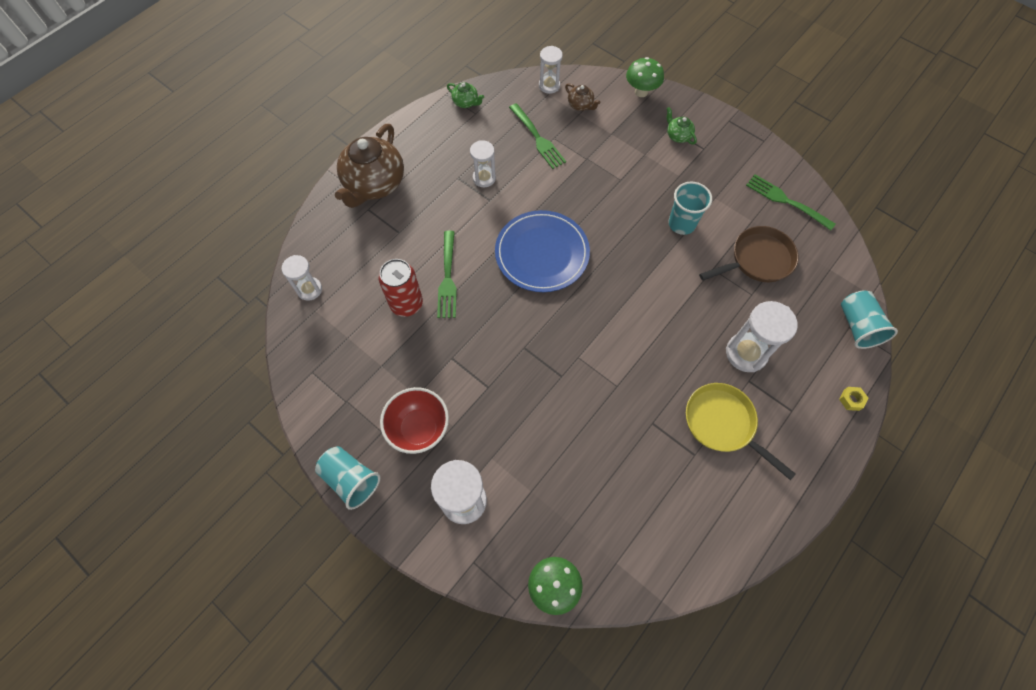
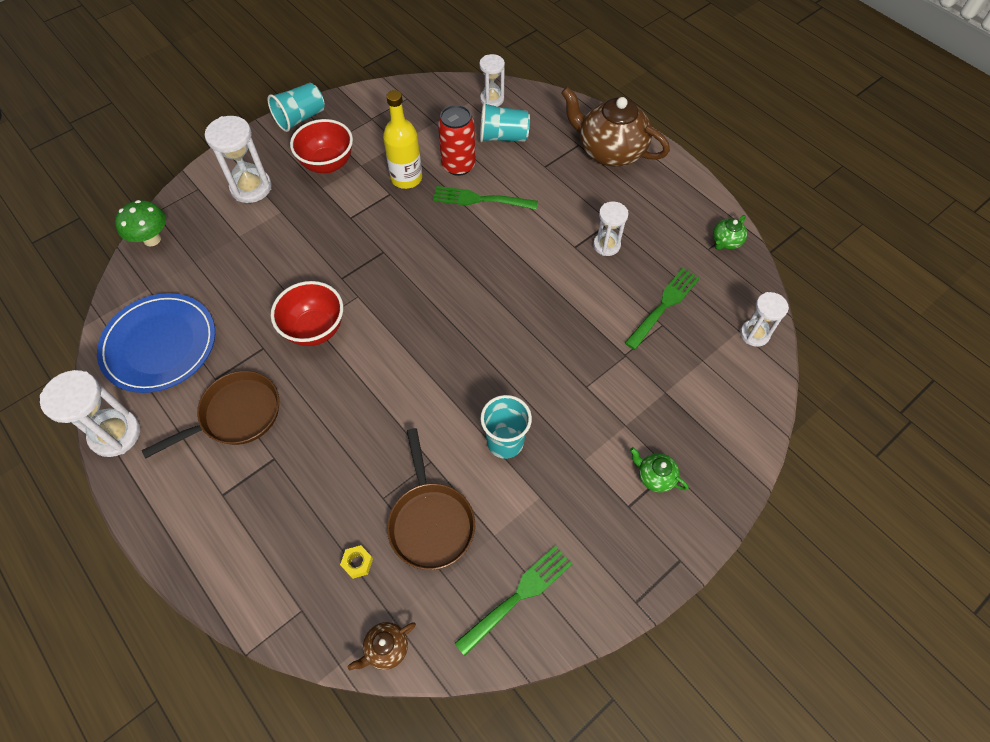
camera: 100 degrees right, 5 degrees down
(429, 347) = (406, 178): none -> yellow bottle
(537, 138) = (663, 306): green fork -> green fork turned 150 degrees clockwise
(542, 253) = (492, 284): blue plate -> blue plate (159, 345)
(580, 105) = (717, 365): brown teapot -> brown teapot (386, 648)
(622, 383) = (315, 329): none -> red bowl
(641, 92) = (741, 447): green mushroom -> none
(678, 136) = (655, 476): green teapot -> green teapot turned 120 degrees counterclockwise
(723, 424) = (236, 415): yellow pan -> brown pan
(746, 353) = (307, 465): white hourglass -> white hourglass (115, 434)
(851, 400) = (208, 571): yellow nut -> yellow nut (357, 563)
(857, 326) = (299, 622): turquoise cup -> turquoise cup (503, 137)

